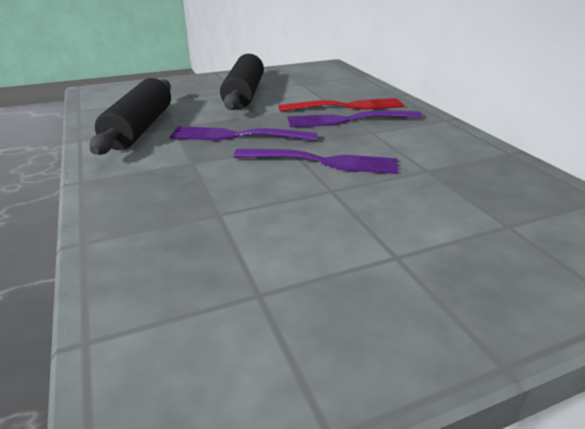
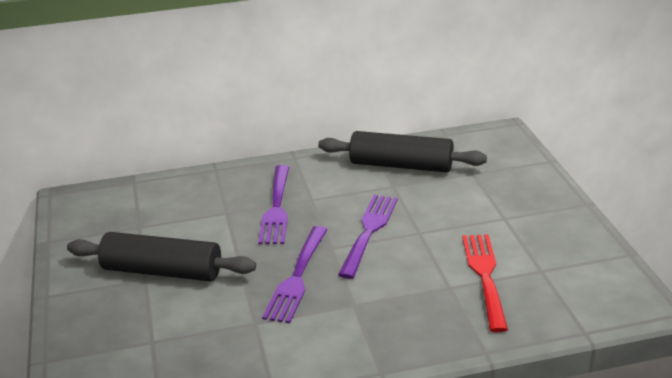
camera: 80 degrees left, 0 degrees up
(139, 128) = (252, 349): black rolling pin -> black rolling pin (401, 165)
(345, 106) = (237, 205): red fork -> red fork (485, 277)

